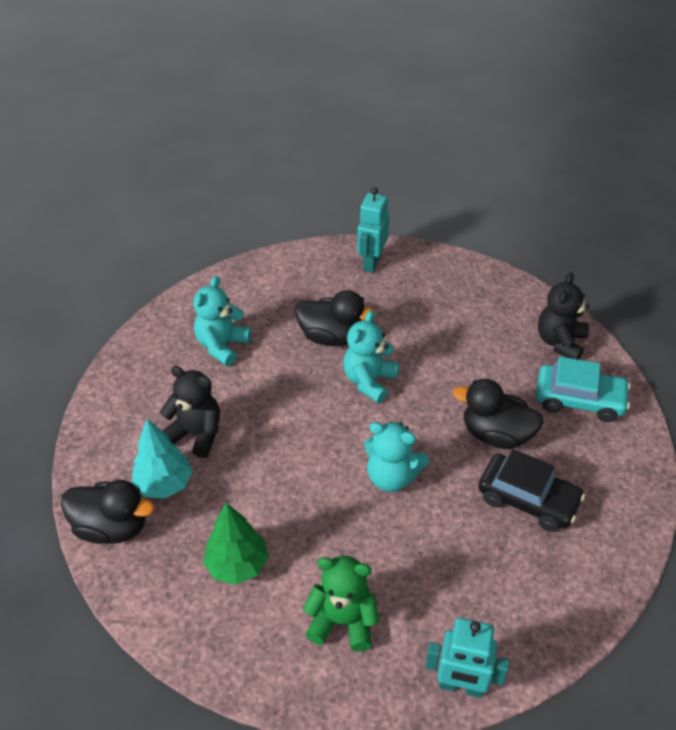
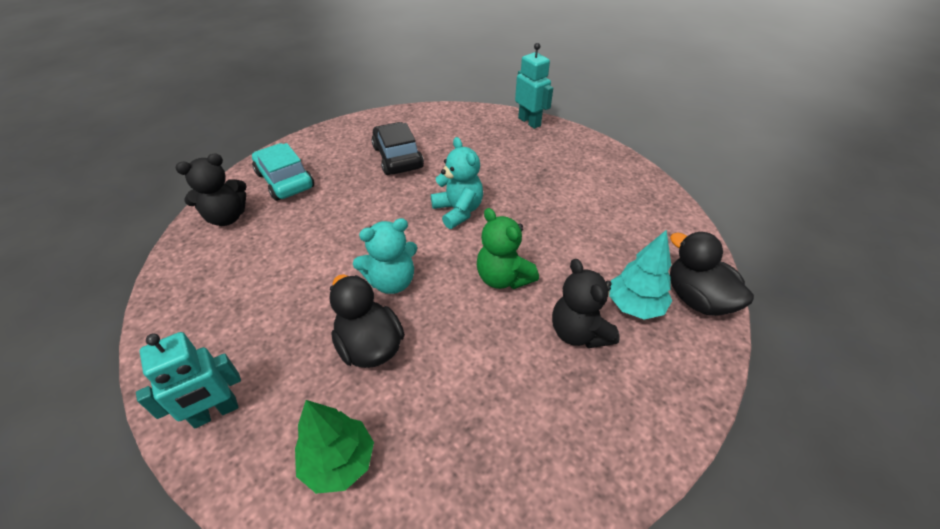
camera: 140 degrees left, 0 degrees up
(222, 346) = (482, 418): turquoise teddy bear -> none
(237, 565) = (609, 223): green tree -> green tree (339, 462)
(342, 621) = (565, 167): green teddy bear -> green teddy bear (503, 278)
(496, 434) = (362, 193): black duck -> none

